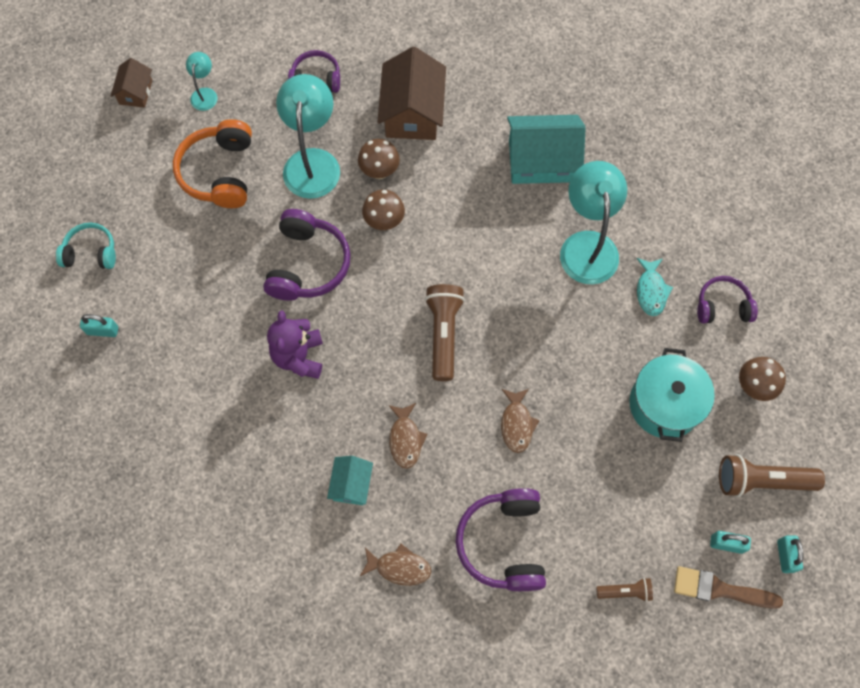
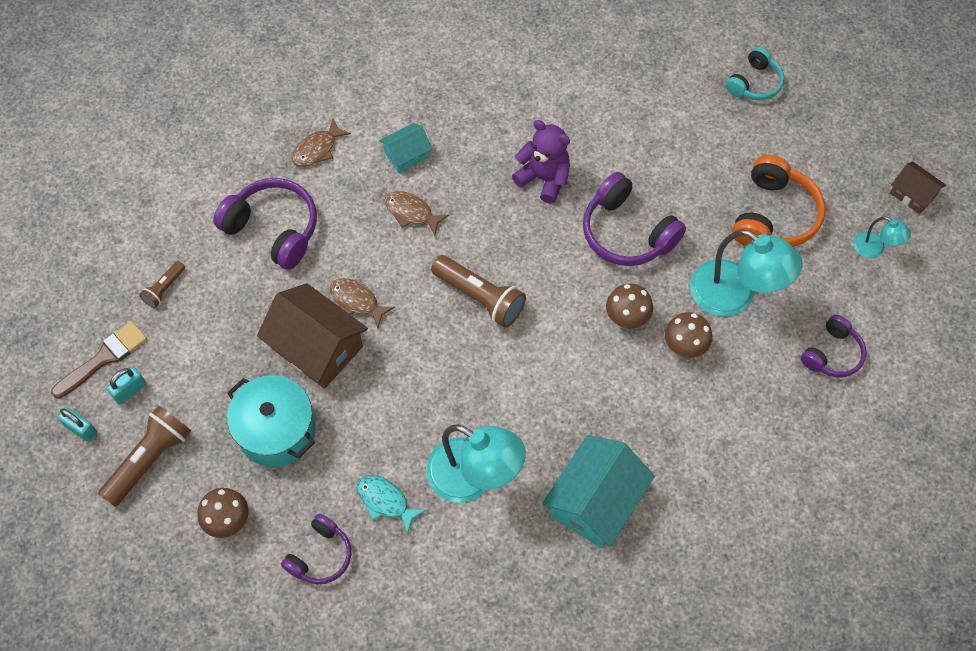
camera: 125 degrees right, 5 degrees down
(103, 330) = (672, 58): turquoise padlock -> none
(219, 172) = (773, 215): orange headphones -> orange headphones turned 75 degrees clockwise
(351, 484) = (406, 154): turquoise house -> turquoise house turned 75 degrees counterclockwise
(412, 112) = (734, 417): brown house -> brown house (317, 347)

